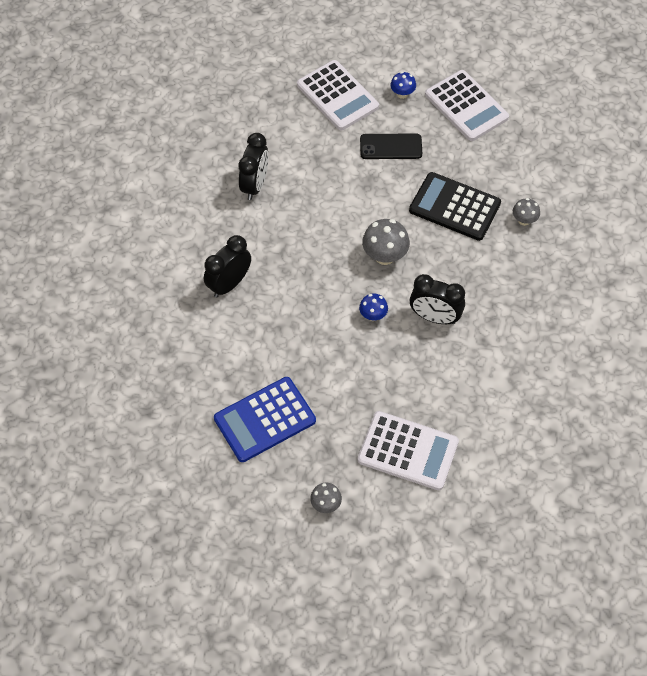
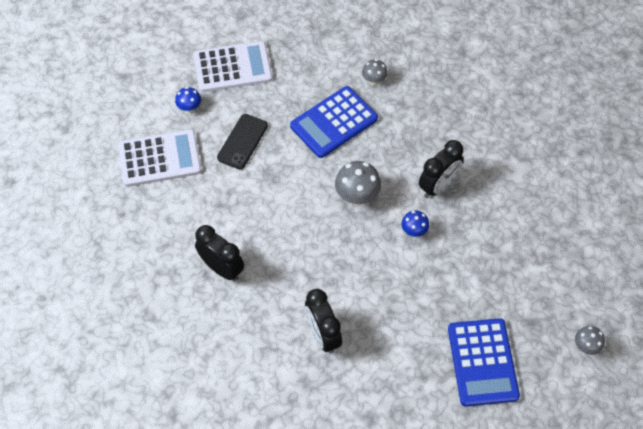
camera: 65 degrees left, 0 degrees up
(408, 451) = (559, 262): white calculator -> none
(454, 207) = (334, 122): black calculator -> blue calculator

